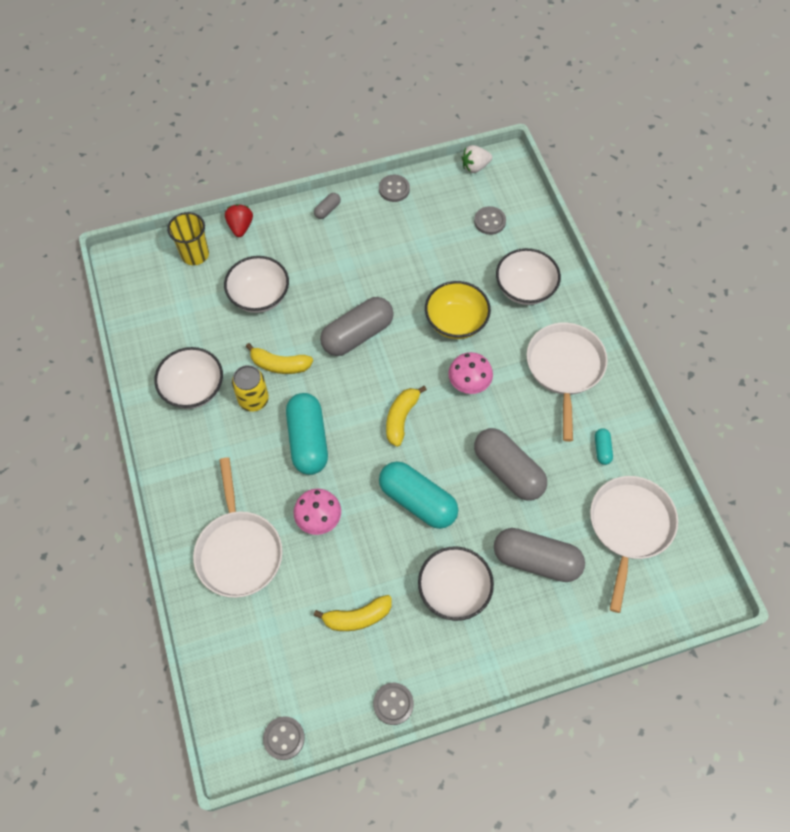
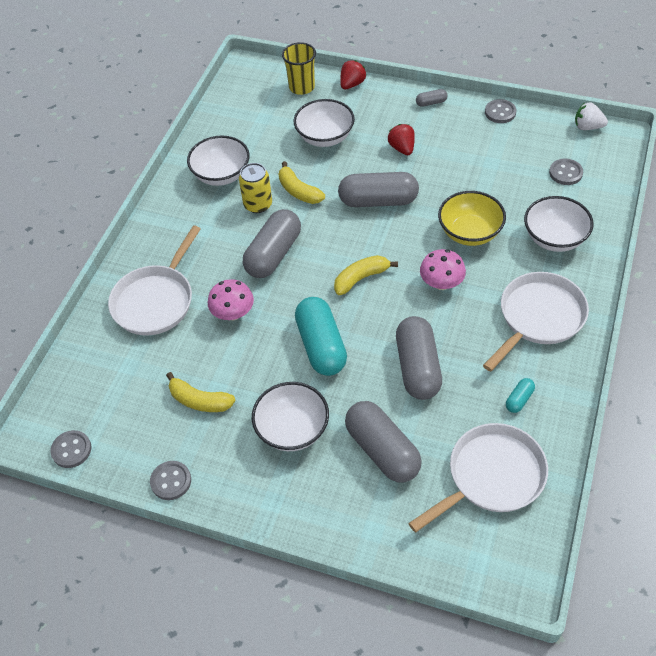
camera: 40 degrees right, 10 degrees down
(308, 440) = (273, 254): turquoise capsule -> grey capsule
(337, 270) = (402, 148): none -> red strawberry

